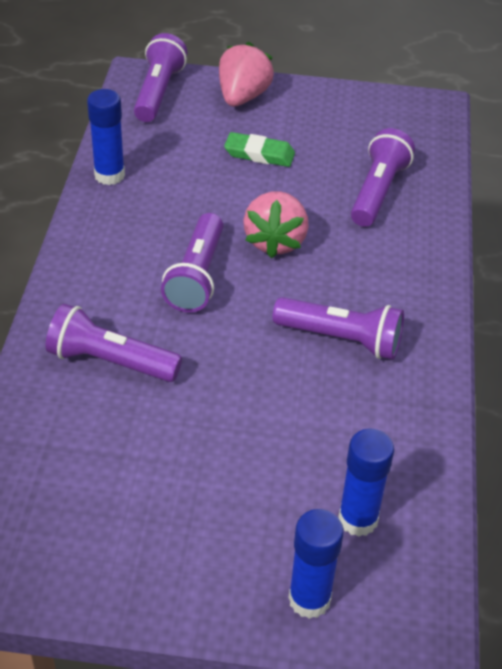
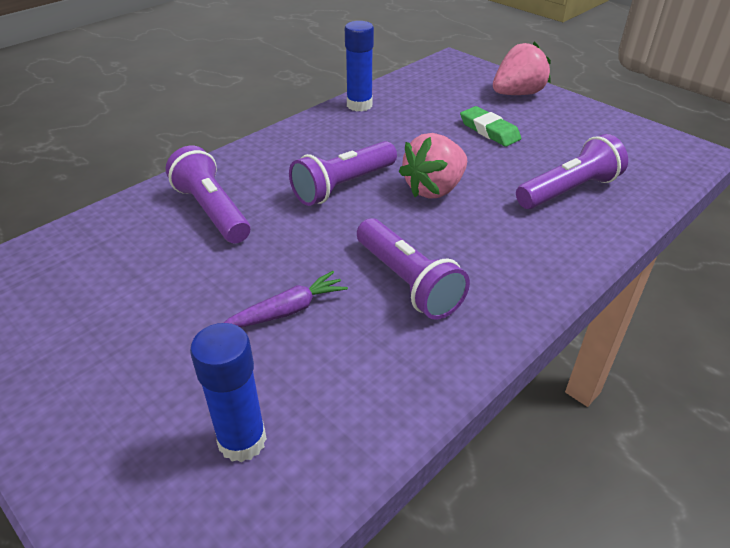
camera: 40 degrees right, 5 degrees down
(158, 92) = (454, 72): purple flashlight -> none
(280, 413) = (286, 311): none -> purple carrot
(309, 599) = (112, 484): blue glue stick -> none

